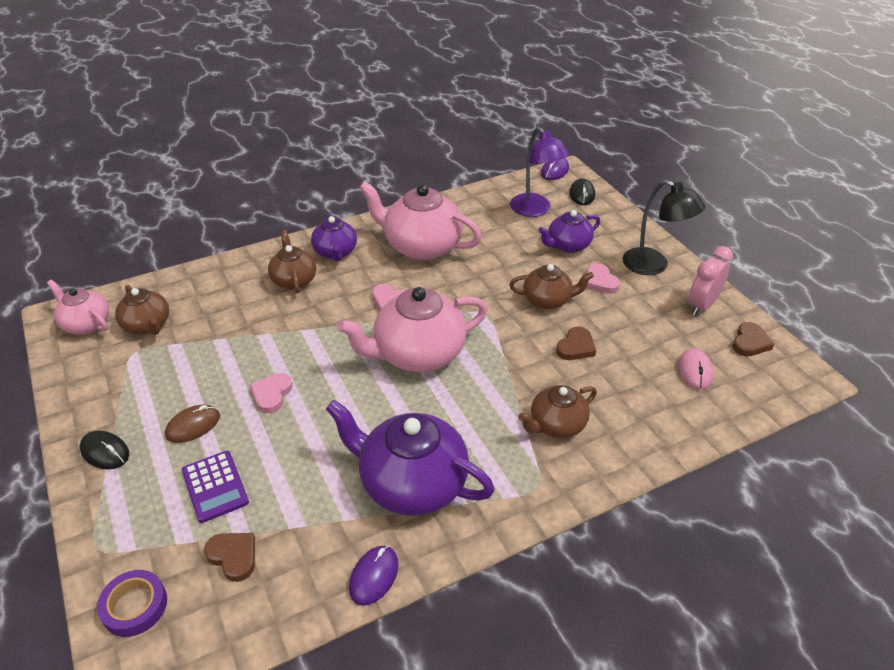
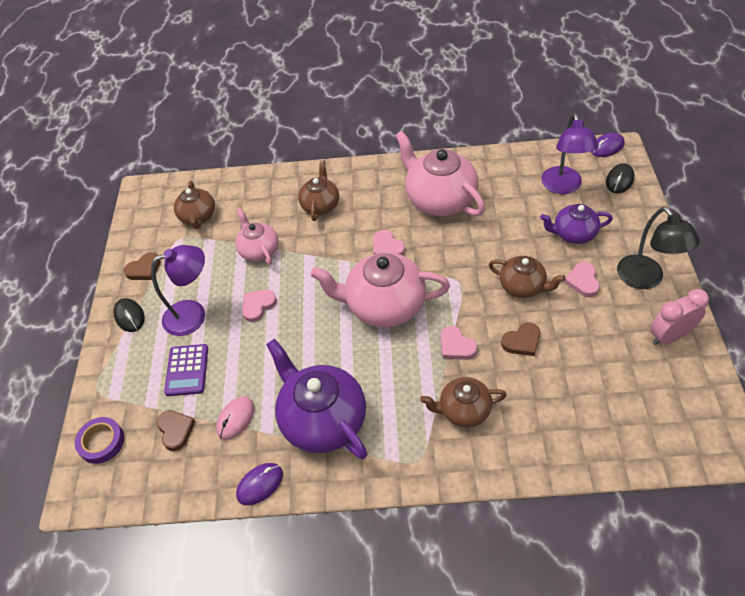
camera: 30 degrees right, 10 degrees up
(86, 324) = (158, 203): pink teapot -> pink teapot (259, 250)
(193, 426) = (193, 314): brown mouse -> purple lamp
(335, 252) = (365, 186): purple teapot -> none
(514, 369) = (456, 346): none -> pink heart
(694, 371) = (619, 401): pink mouse -> pink mouse (235, 419)
(750, 342) = (694, 390): brown heart -> brown heart (144, 269)

